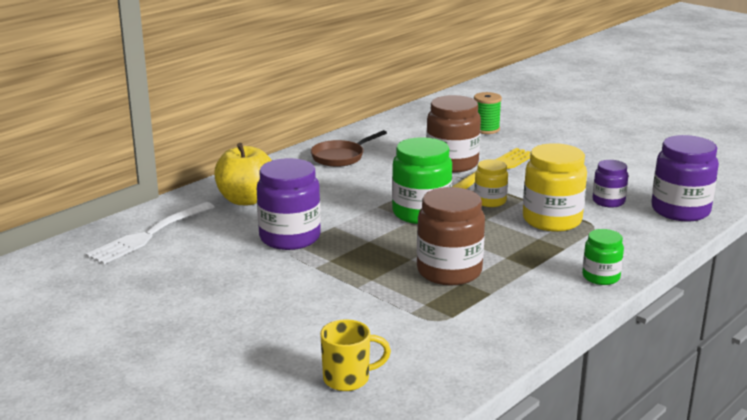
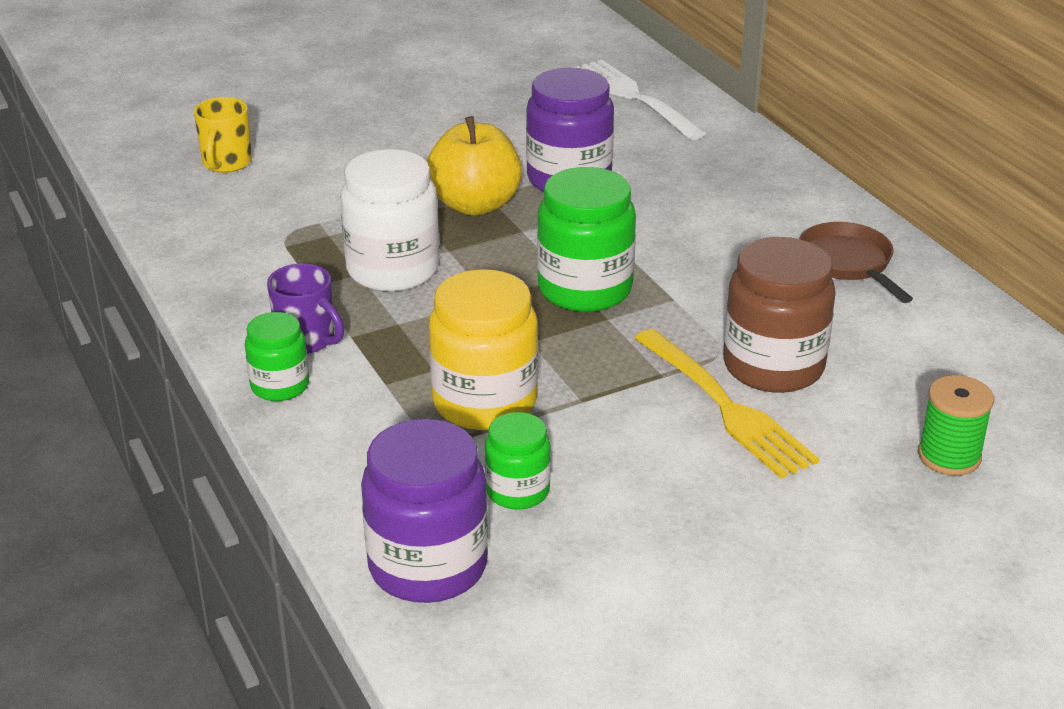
camera: 110 degrees right, 10 degrees up
(246, 200) = (709, 166): yellow apple -> yellow apple (475, 205)
(449, 271) = (393, 269): brown jar -> white jar
(490, 201) = (592, 362): yellow jar -> none
(550, 280) = (307, 340): none -> purple mug
(608, 201) = (517, 491): purple jar -> green jar

